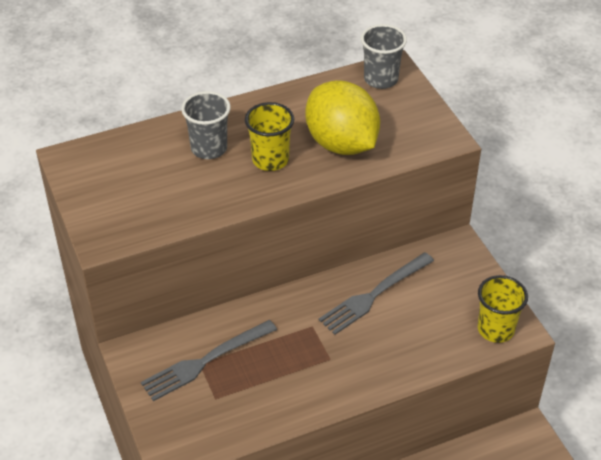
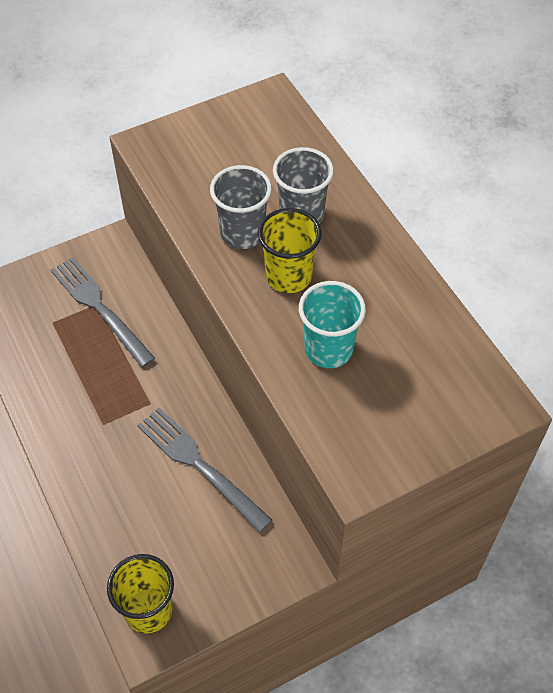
camera: 85 degrees right, 10 degrees up
(341, 144) = (328, 349): yellow lemon -> turquoise cup
(381, 79) = (472, 390): grey cup -> grey cup (242, 233)

